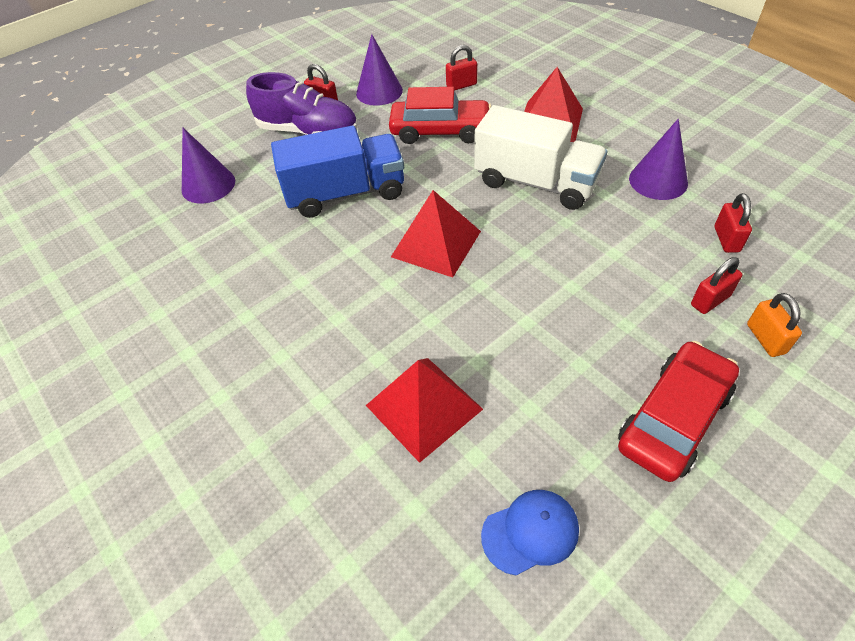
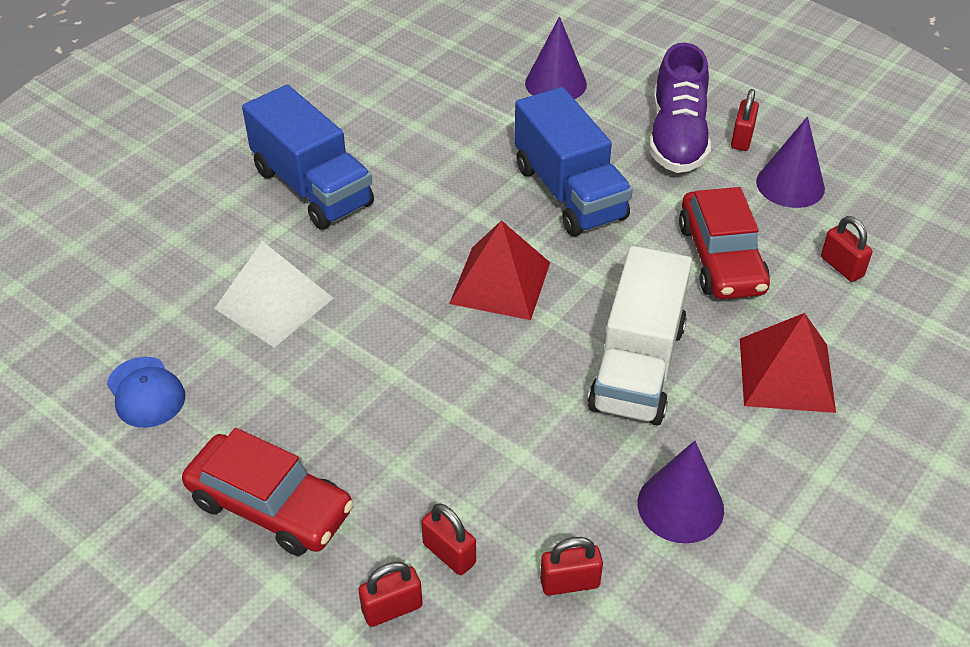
camera: 75 degrees right, 5 degrees down
(268, 367) = (312, 187): none -> blue truck
(424, 407) = (274, 303): red pyramid -> white pyramid
(765, 339) = (392, 608): orange padlock -> red padlock

